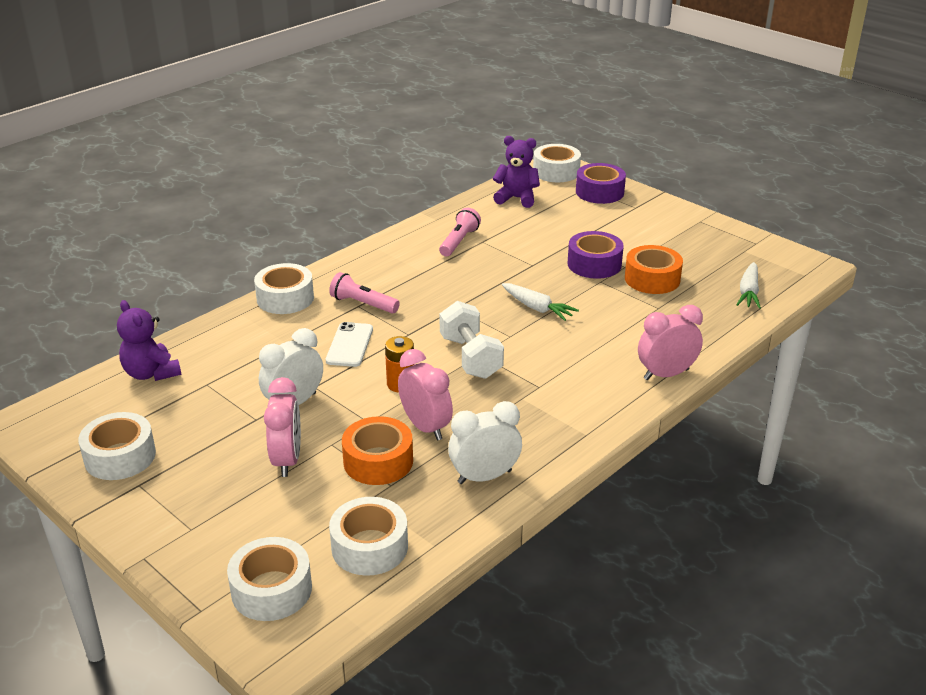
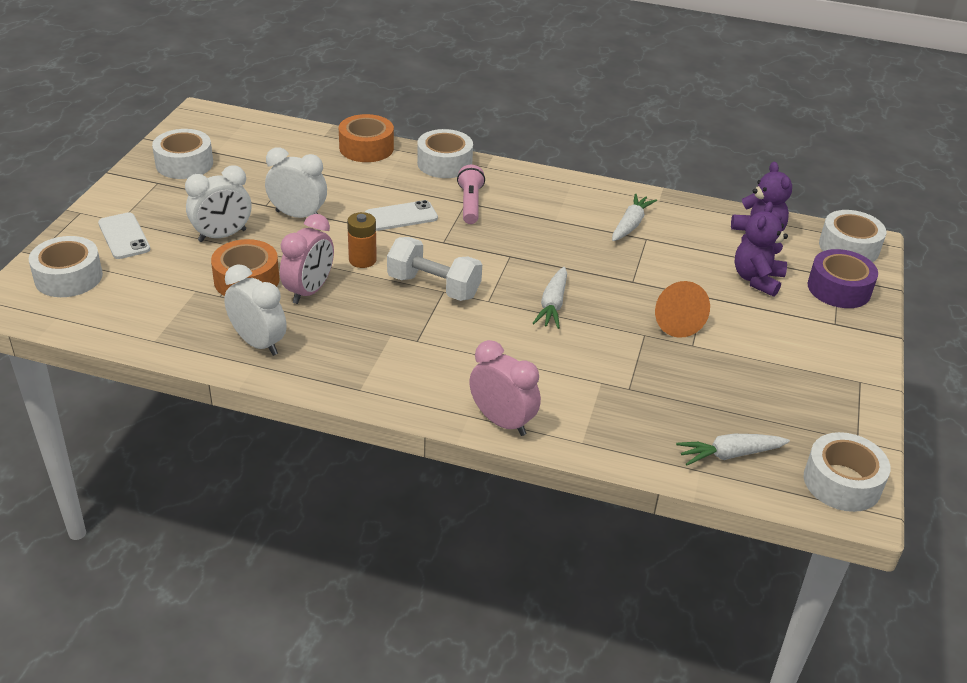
camera: 60 degrees right, 5 degrees up
(151, 373) = (292, 140): purple teddy bear -> purple teddy bear (757, 280)
(226, 531) = (124, 236): none -> white phone
(287, 460) = (222, 236): pink clock -> white clock
(369, 547) = (137, 308): white tape -> white tape (842, 482)
(459, 241) = (630, 225): pink flashlight -> white carrot
(470, 357) = (434, 286): white dumbbell -> white dumbbell turned 75 degrees clockwise
(594, 264) = (675, 322): purple tape -> orange cone
(652, 279) = (685, 371): orange tape -> orange tape (366, 148)

